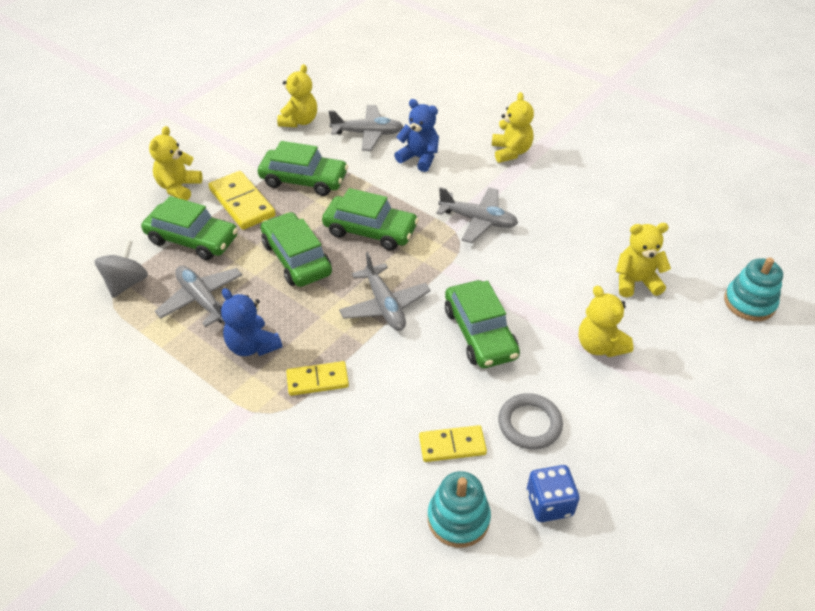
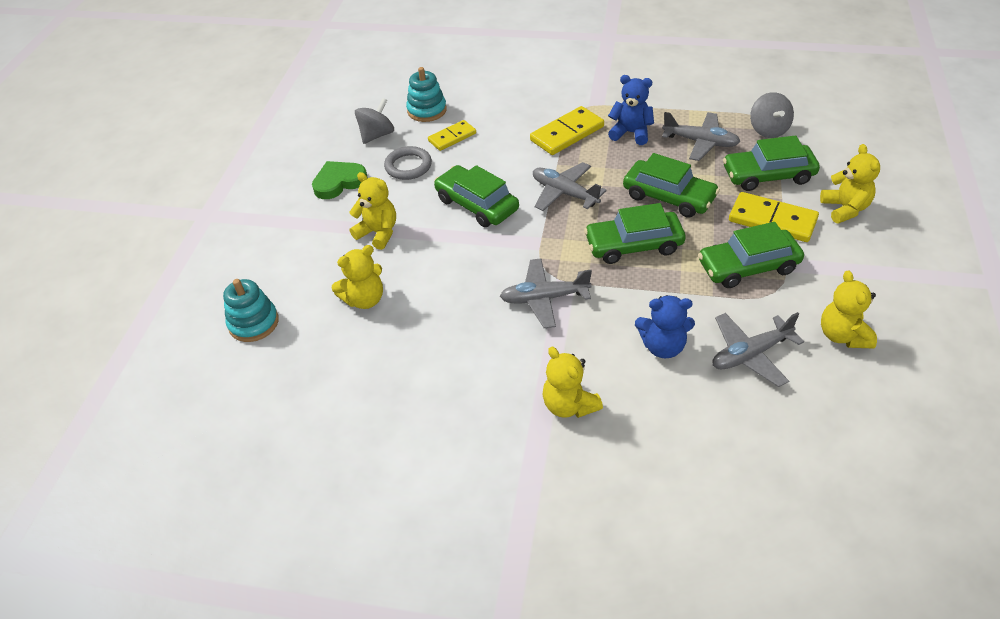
camera: 155 degrees right, 0 degrees up
(317, 380) = (567, 133): yellow domino -> yellow domino, size x1.56
(549, 503) = (377, 135): blue dice -> grey spinning top
(625, 440) = (339, 182): none -> green heart

